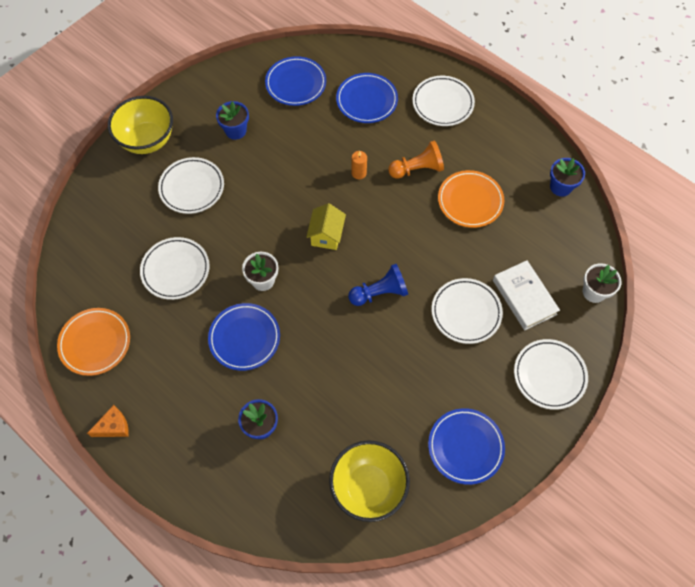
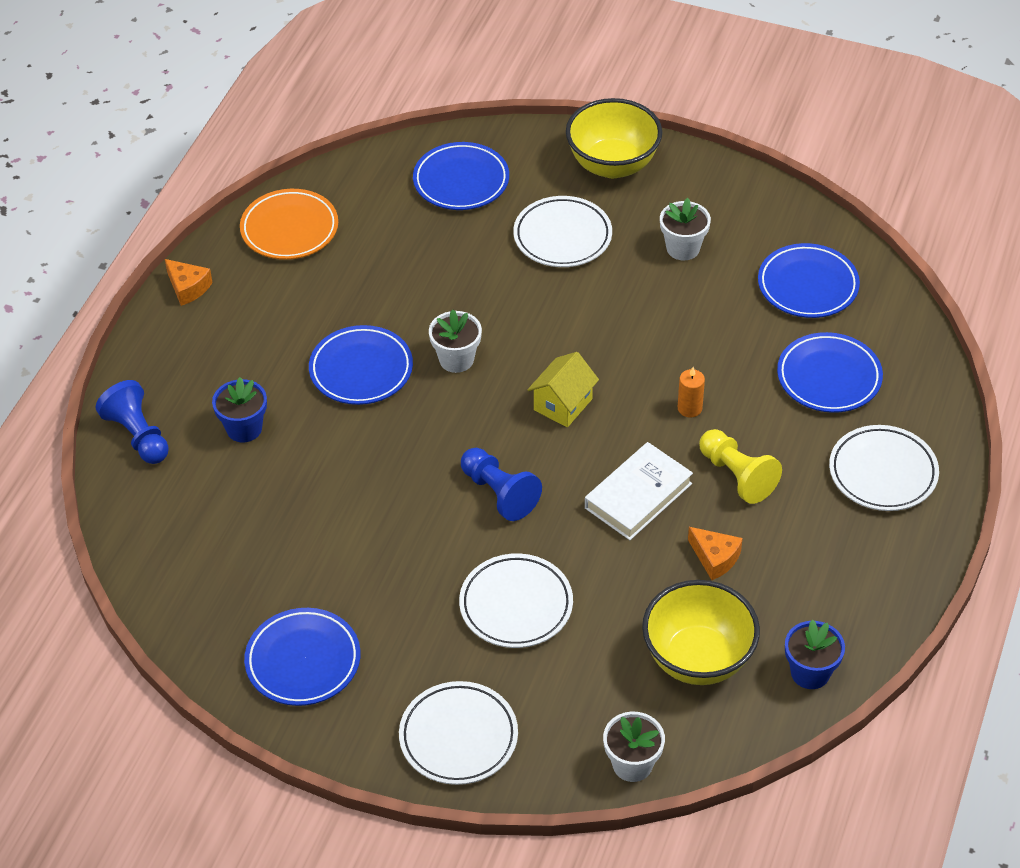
camera: 70 degrees right, 15 degrees down
(112, 226) = (461, 181): none -> blue plate
(175, 270) = (428, 266): white plate -> none
(235, 130) = (683, 248): blue flower pot -> white flower pot
(235, 500) = (138, 435): none -> blue pawn
(326, 235) = (563, 404): yellow house -> yellow house turned 45 degrees counterclockwise
(368, 487) = (204, 567): yellow bowl -> yellow bowl (698, 659)
(417, 169) = (737, 476): orange pawn -> yellow pawn
(470, 201) = (715, 558): orange plate -> orange cheese
(524, 297) = (577, 672): white book -> white book (638, 496)

